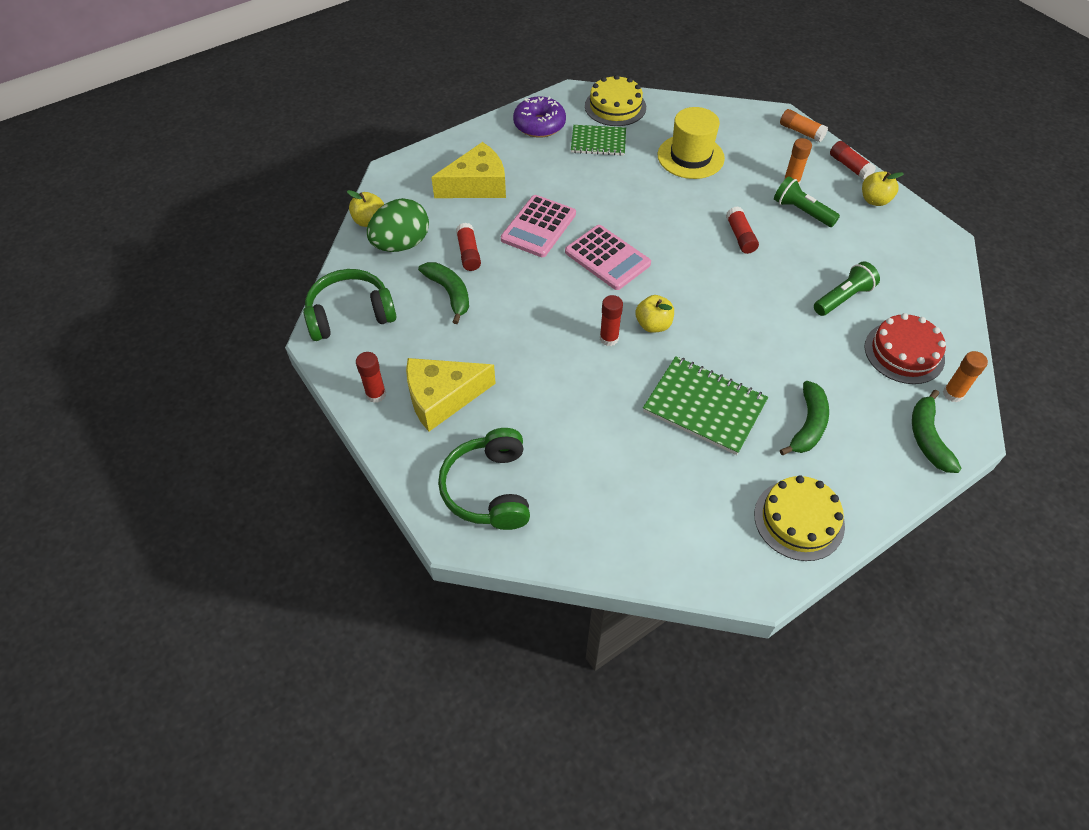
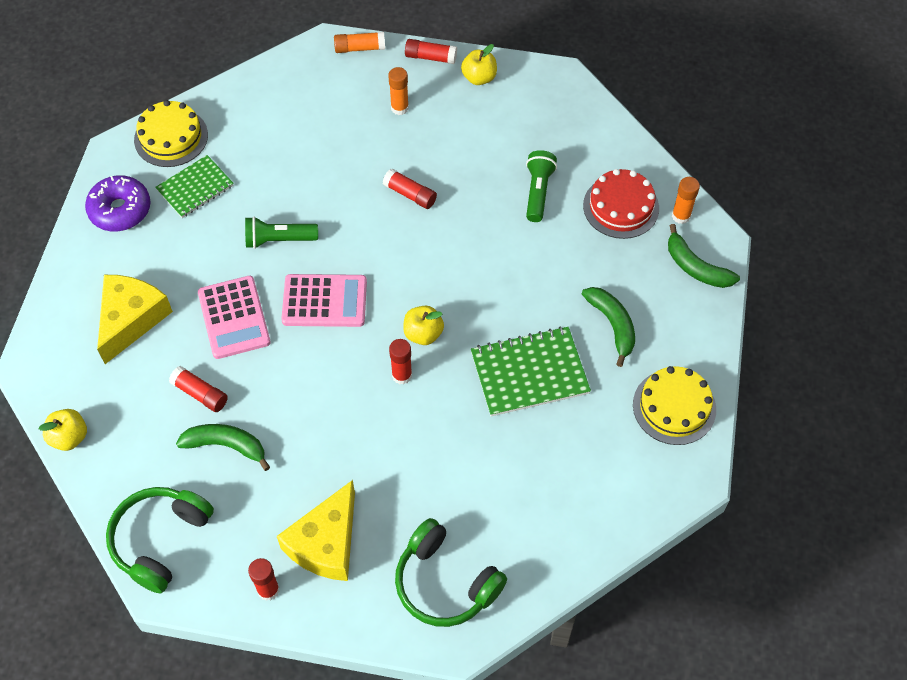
camera: 45 degrees left, 5 degrees up
(401, 244) = (128, 435): green egg -> none
(690, 157) = (292, 143): yellow hat -> none
(801, 211) = (434, 132): green flashlight -> green flashlight (279, 240)

